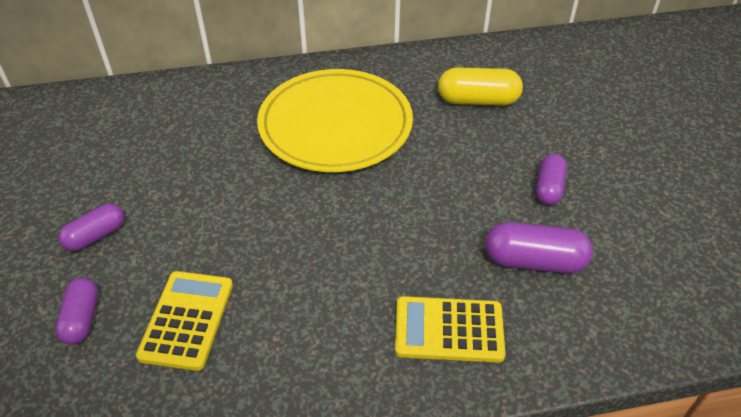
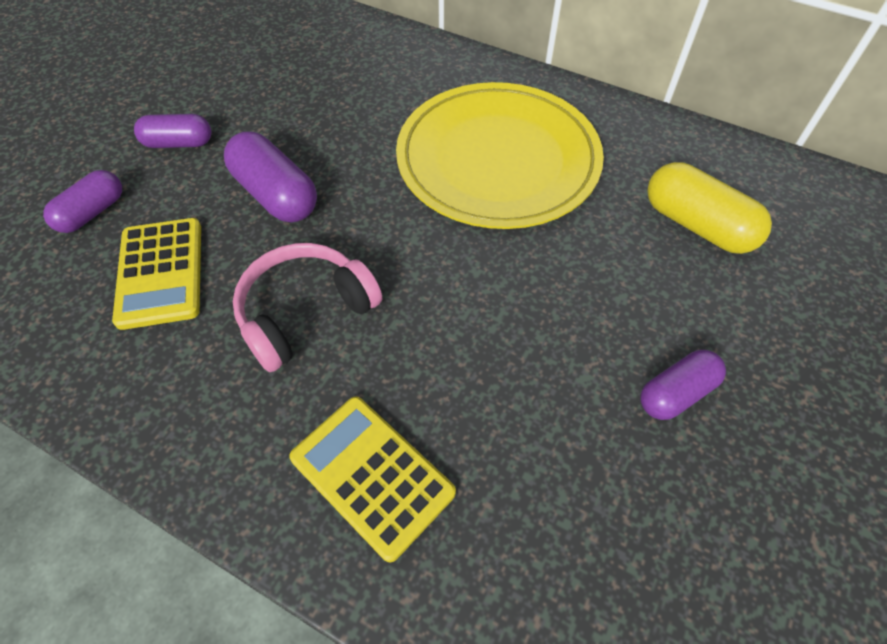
camera: 40 degrees right, 10 degrees up
(187, 320) = (160, 273): yellow calculator -> yellow calculator turned 120 degrees clockwise
(314, 278) = (305, 312): none -> pink headphones
(534, 261) = (557, 472): purple capsule -> purple capsule (275, 194)

